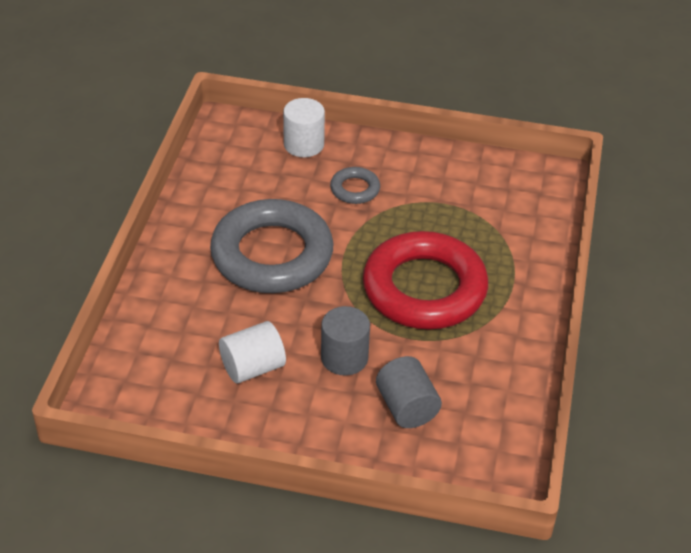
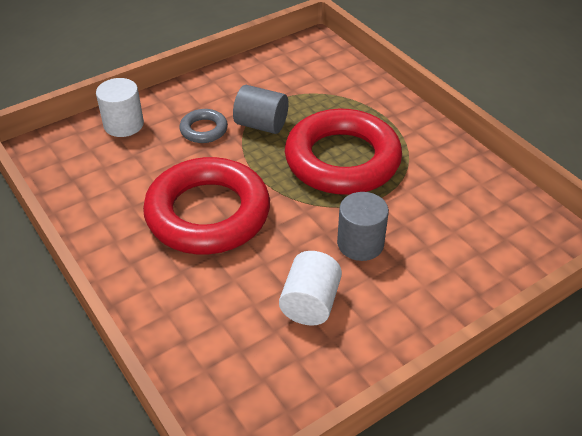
camera: 45 degrees left, 0 degrees up
(272, 255) = (208, 213): grey ring -> red ring
(407, 407) = (445, 243): grey cylinder -> grey cylinder (261, 125)

